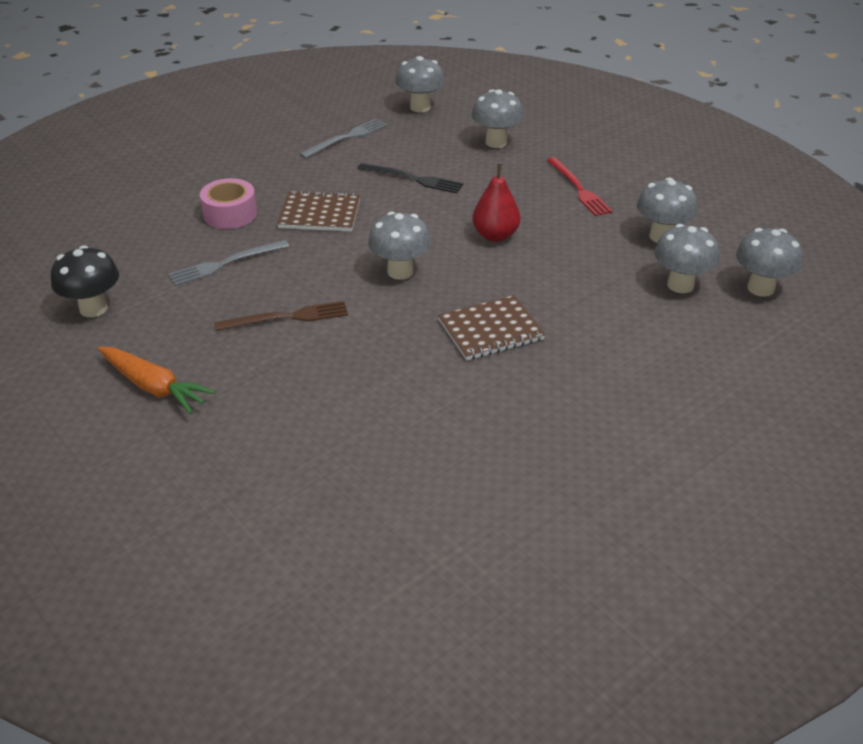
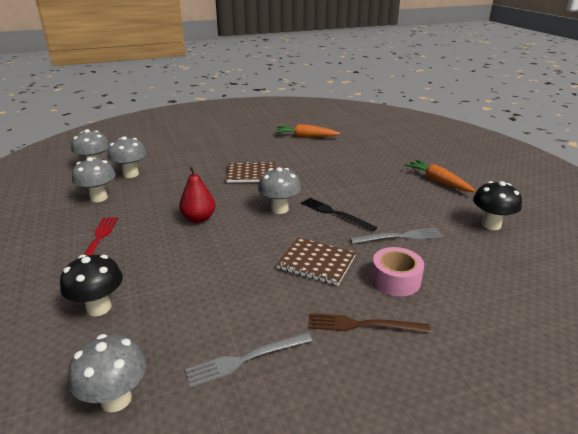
camera: 160 degrees left, 10 degrees down
(287, 317) = (361, 198): brown fork -> brown fork (363, 325)
(413, 179) = (216, 280): black fork -> black fork (335, 213)
(459, 481) = (305, 137): none -> orange carrot
(496, 142) = (99, 307): grey mushroom -> black mushroom

